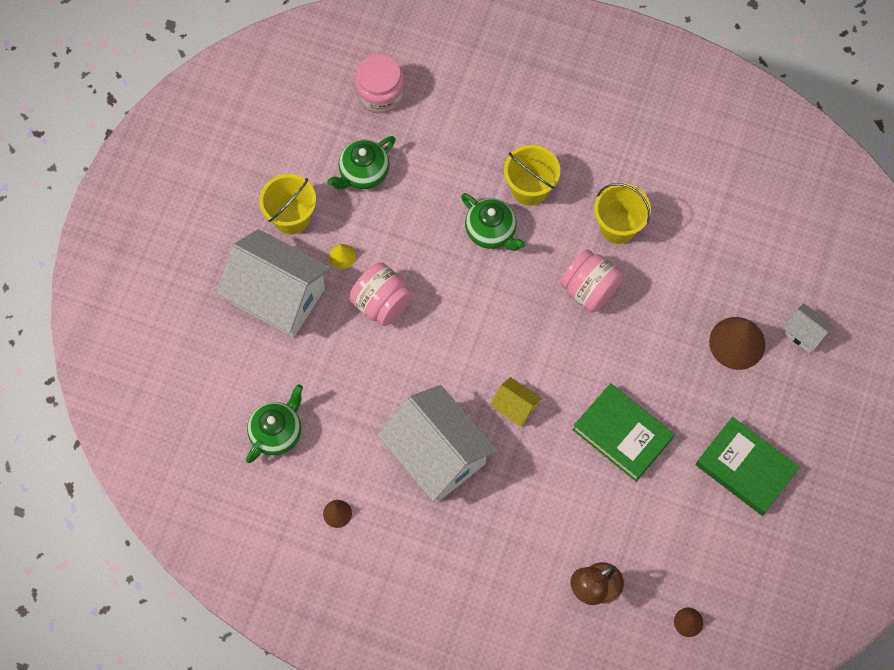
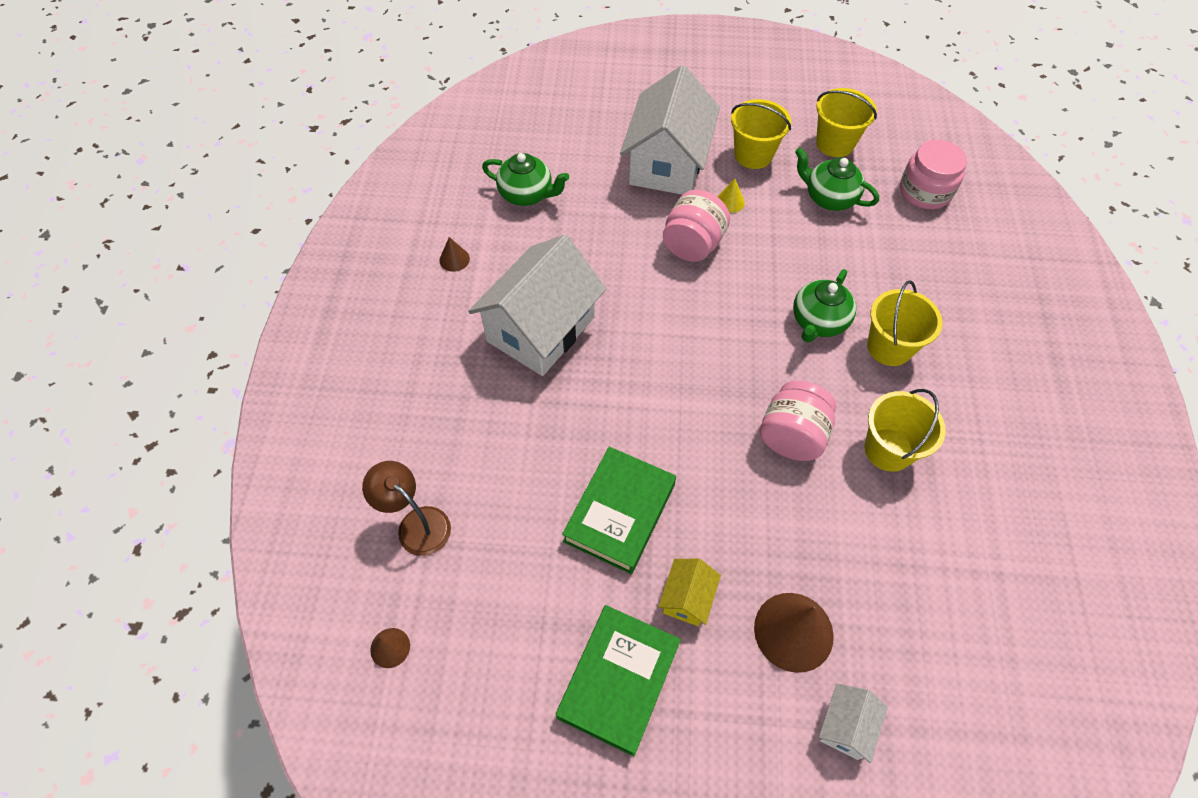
camera: 75 degrees right, 10 degrees down
(300, 143) = (835, 143): none -> yellow bucket
(515, 407) = (618, 390): yellow house -> yellow house (687, 598)

